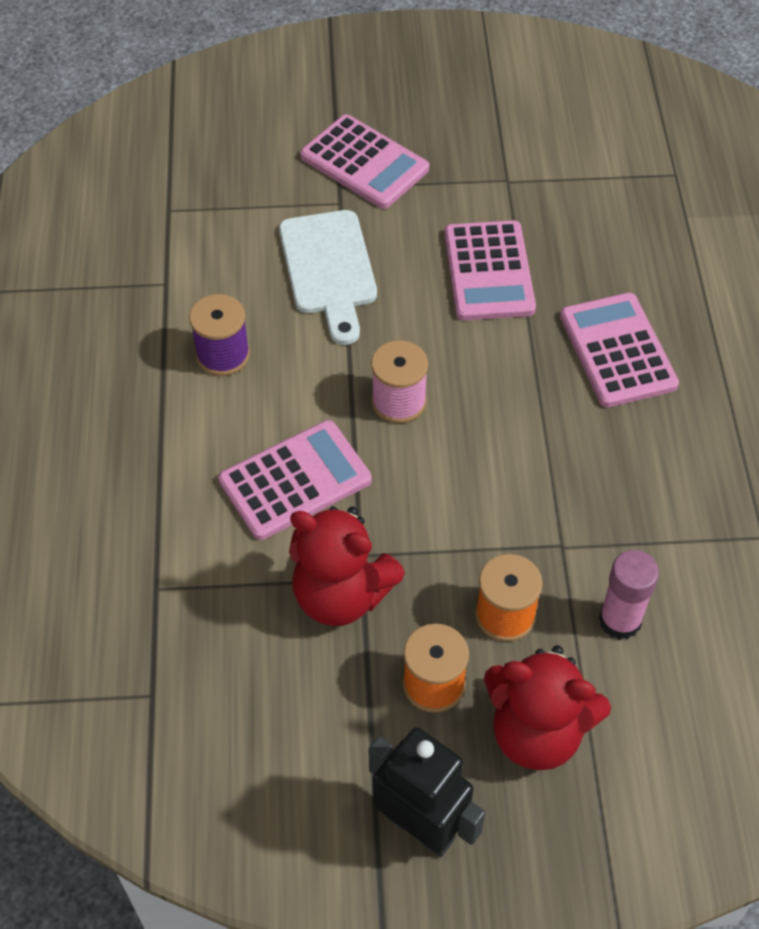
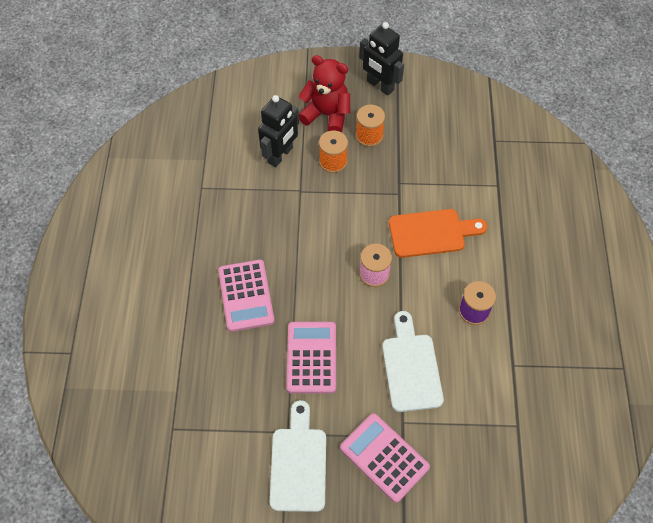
camera: 175 degrees left, 5 degrees up
(295, 480) = (431, 233): pink calculator -> orange cutting board
(341, 595) = (409, 176): red teddy bear -> none
(485, 149) = (298, 463): none -> white cutting board
(620, 620) = (280, 155): pink glue stick -> black robot

